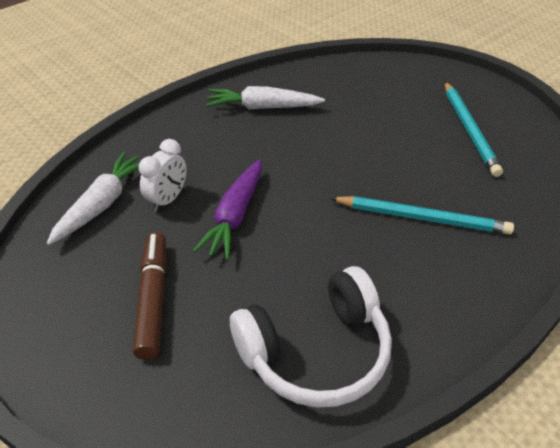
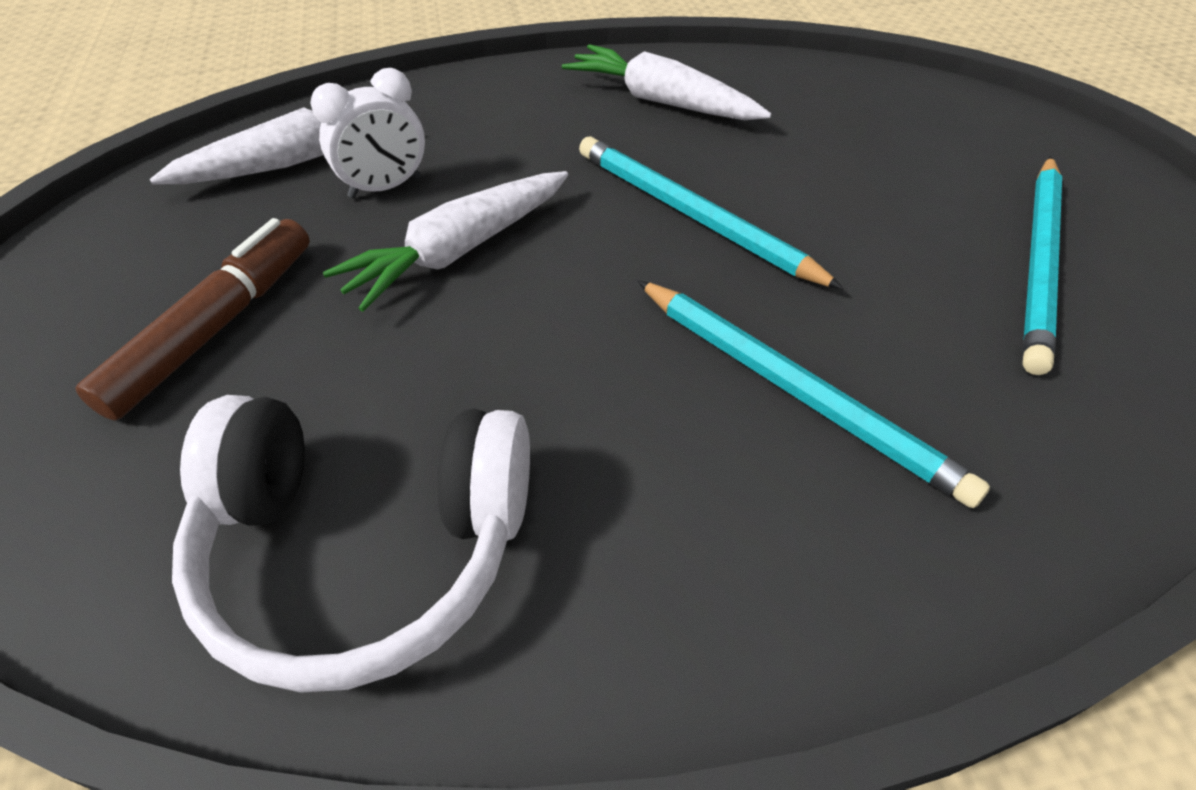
camera: 30 degrees right, 5 degrees up
(235, 216) = (458, 251): purple carrot -> white carrot
(324, 160) = (693, 216): none -> turquoise pencil

